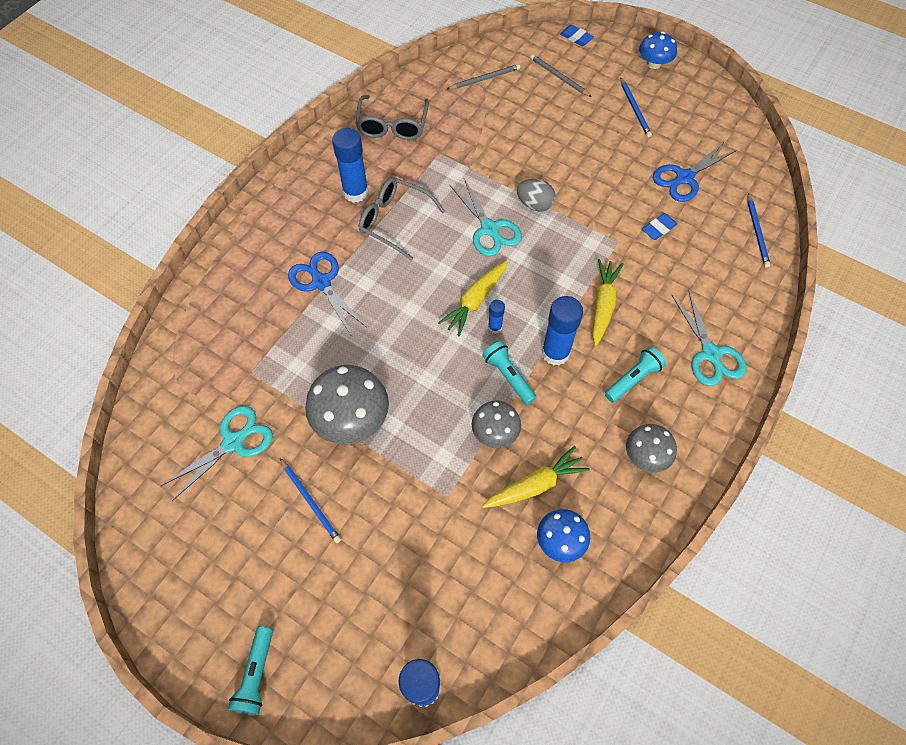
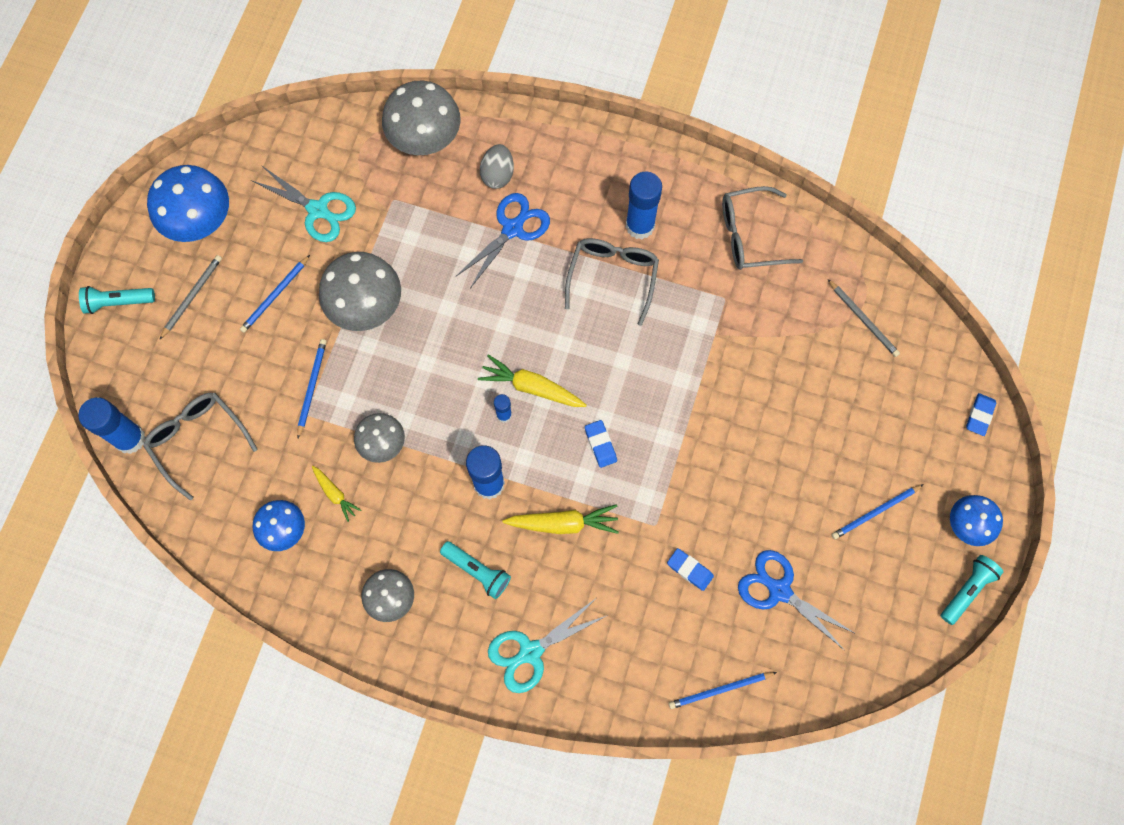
camera: 75 degrees right, 10 degrees up
(194, 564) = (199, 220): none -> blue mushroom
(198, 332) = (425, 137): none -> grey mushroom
(420, 485) = (312, 387): none -> blue pencil
(444, 611) = (197, 440): none -> grey glasses
(490, 229) = (631, 380): turquoise scissors -> none
(508, 376) = (449, 442): turquoise flashlight -> turquoise flashlight (967, 590)
(534, 204) = (682, 421): grey egg -> grey egg (498, 175)
(535, 485) = (335, 494): yellow carrot -> yellow carrot, size x0.60
(540, 263) = (600, 444): none -> blue eraser
(559, 77) = (898, 408): grey pencil -> grey pencil (192, 296)

